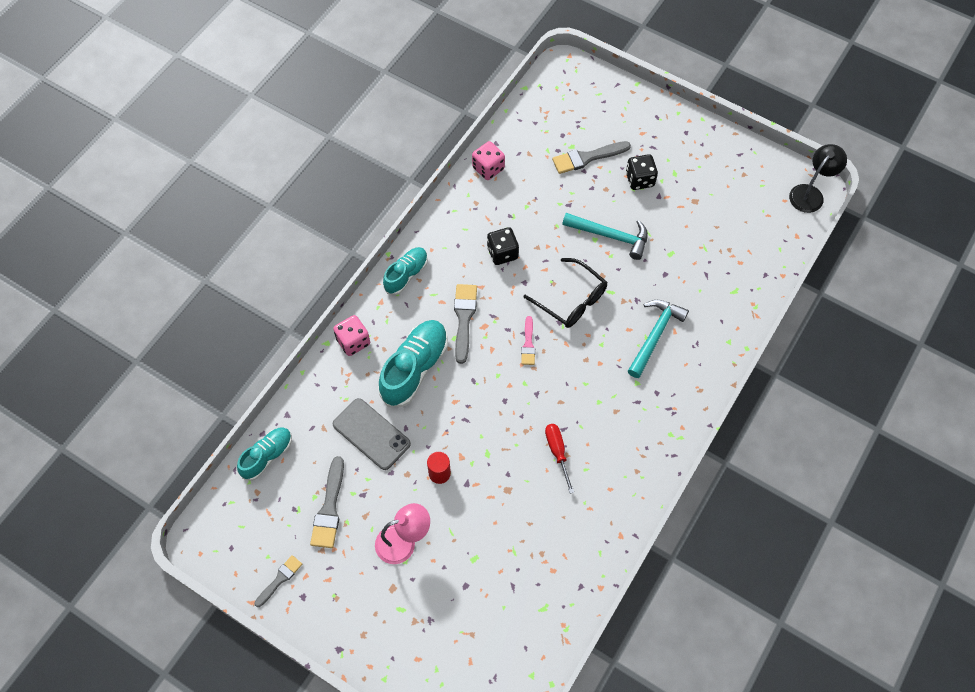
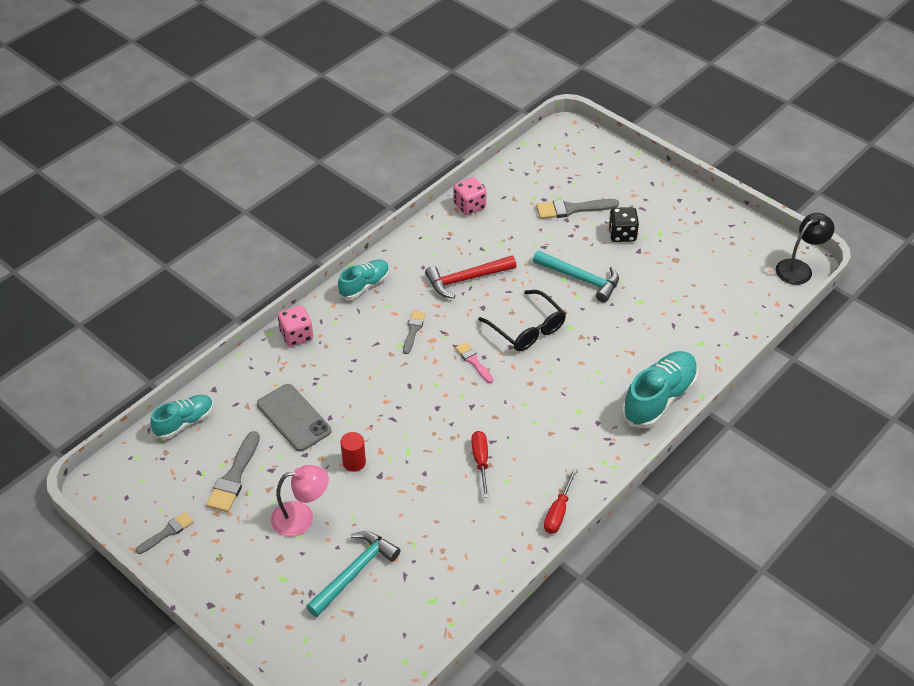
camera: 10 degrees right, 15 degrees down
(415, 369) = (352, 367): turquoise shoe -> turquoise shoe (659, 398)
(464, 318) = (413, 330): grey brush -> grey brush, size x0.62
(502, 253) = (466, 279): black dice -> red hammer
(528, 344) = (473, 361): pink brush -> pink brush turned 135 degrees clockwise
(639, 494) = (558, 512): none -> red screwdriver
(655, 335) = (607, 371): turquoise hammer -> turquoise hammer (354, 572)

